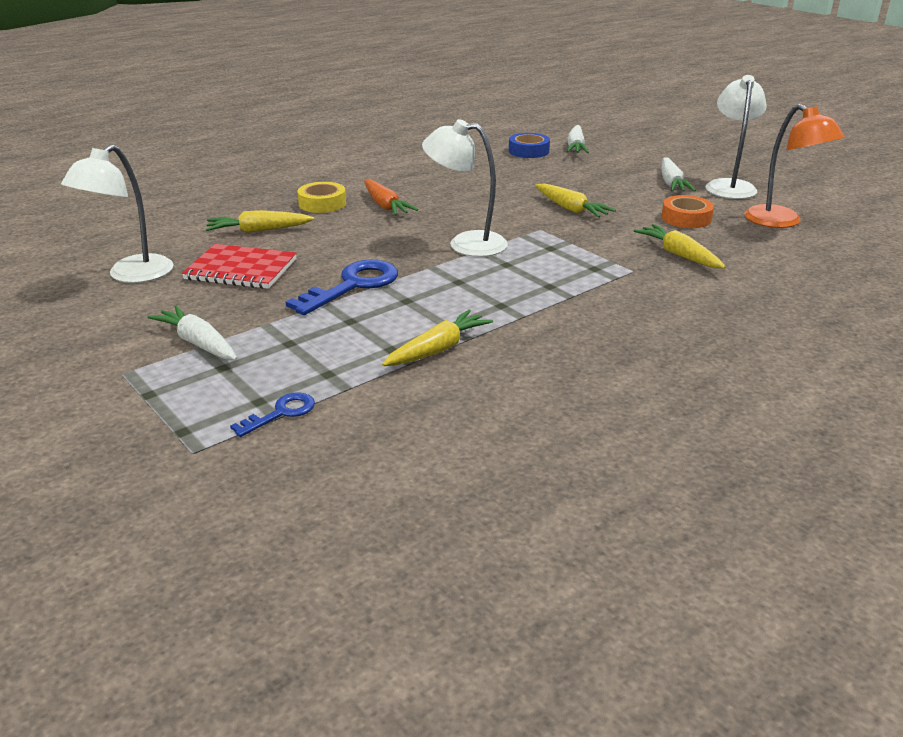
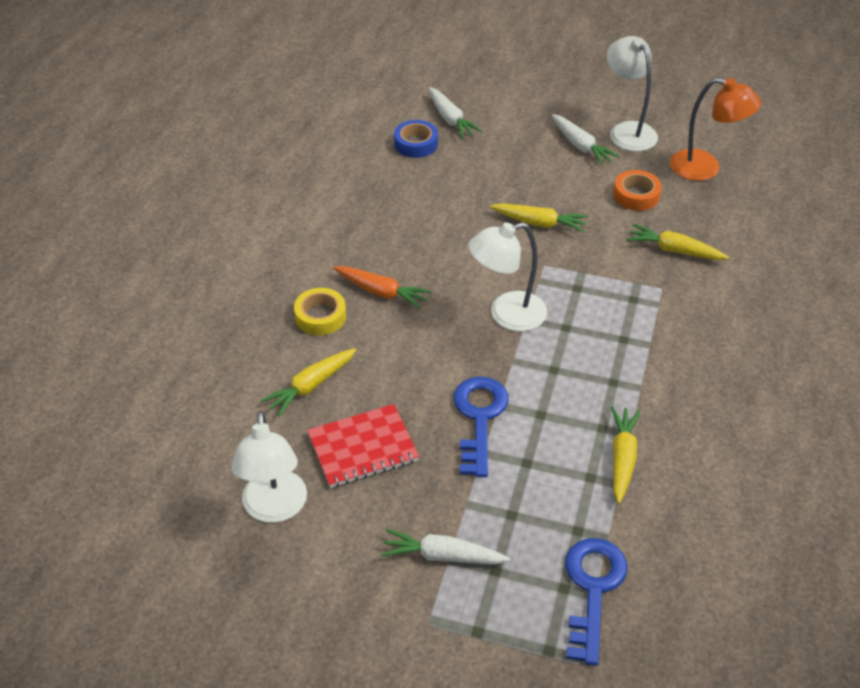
camera: 35 degrees left, 15 degrees up
(281, 413) = (592, 589): blue key -> blue key, size x1.84

